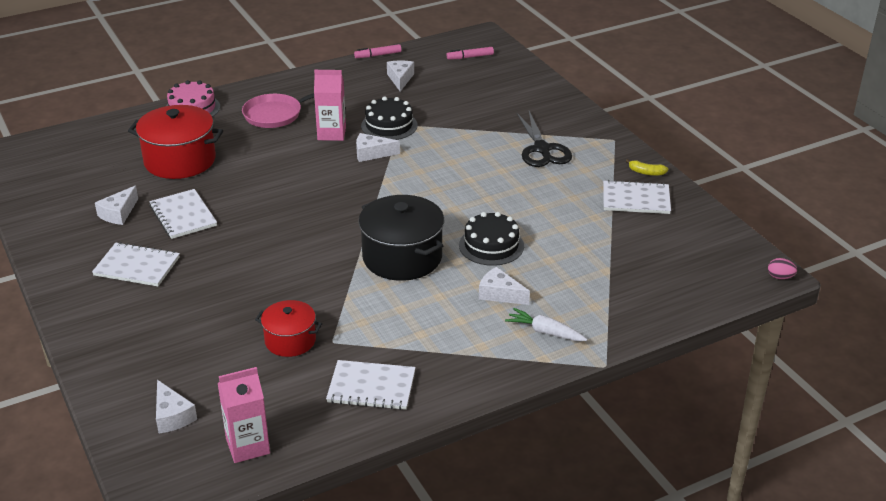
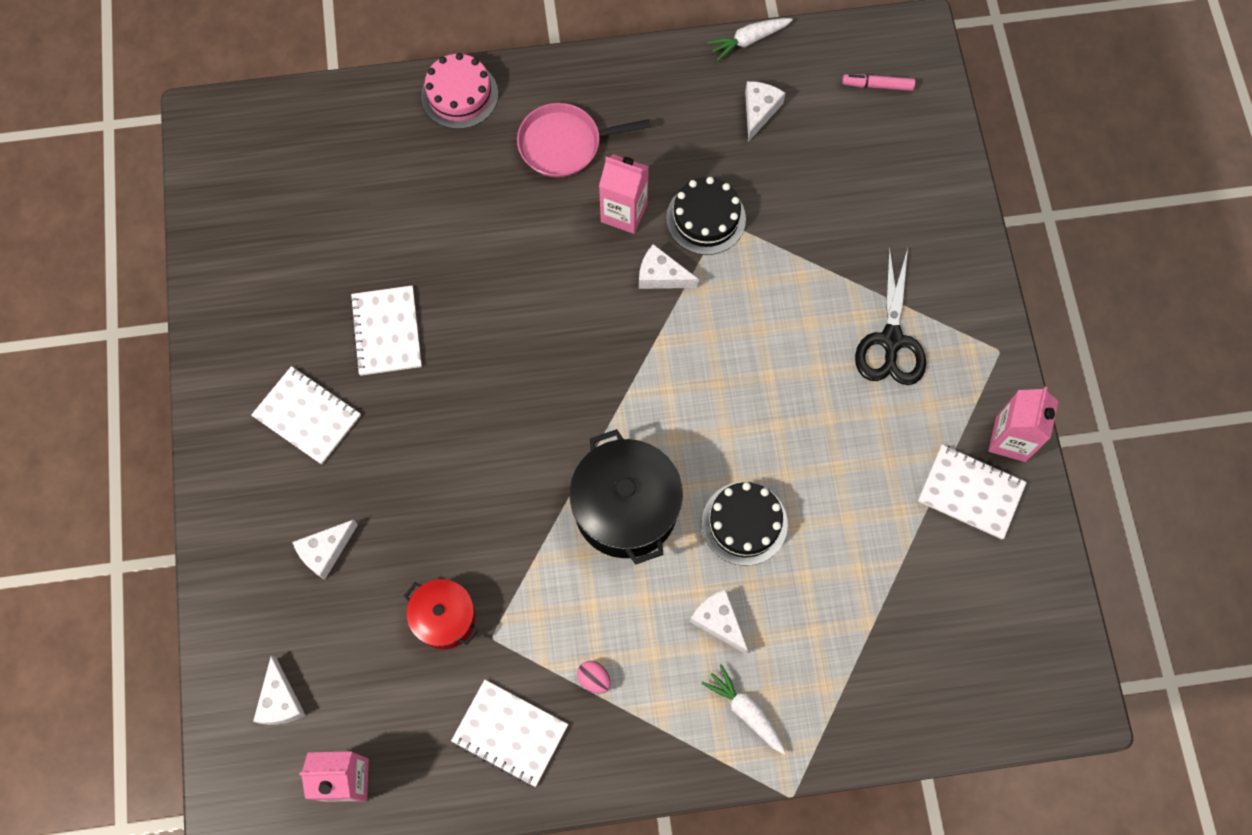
camera: 20 degrees right, 35 degrees up
(118, 213) = (311, 300): white cheese -> white cheese (325, 551)
(180, 160) = (413, 211): red pot -> none
(378, 55) = (748, 40): pink marker -> white carrot
(646, 172) = (1010, 439): yellow banana -> pink carton
(780, 277) = (1085, 714): pink egg -> pink egg (594, 679)

